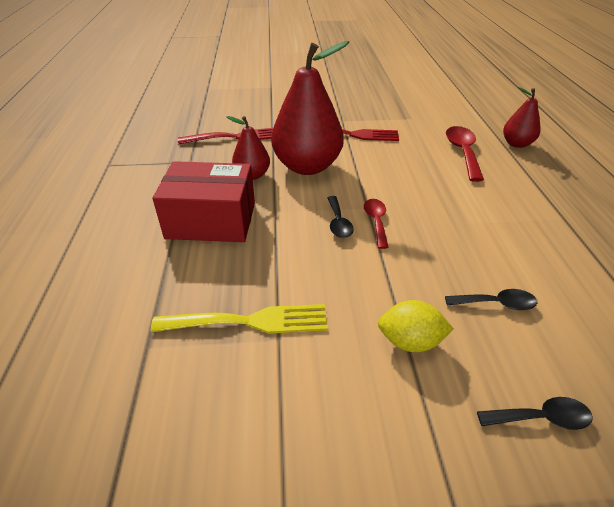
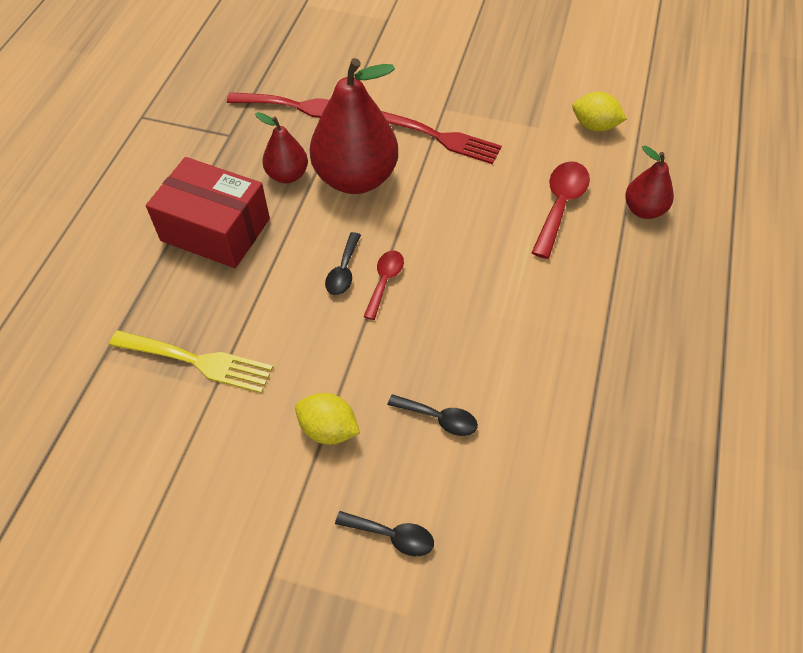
camera: 20 degrees right, 15 degrees up
(447, 112) = (594, 126): none -> yellow lemon

